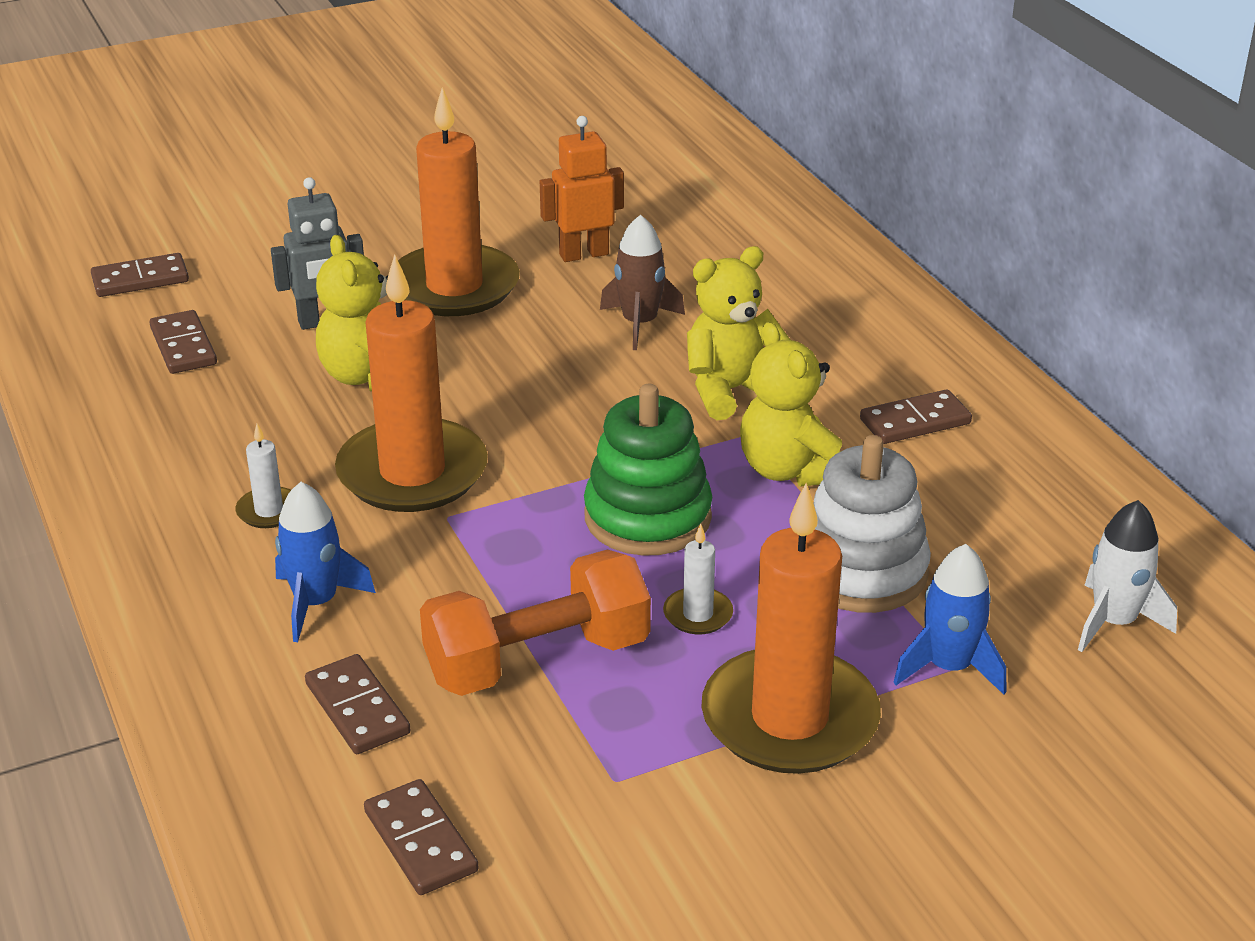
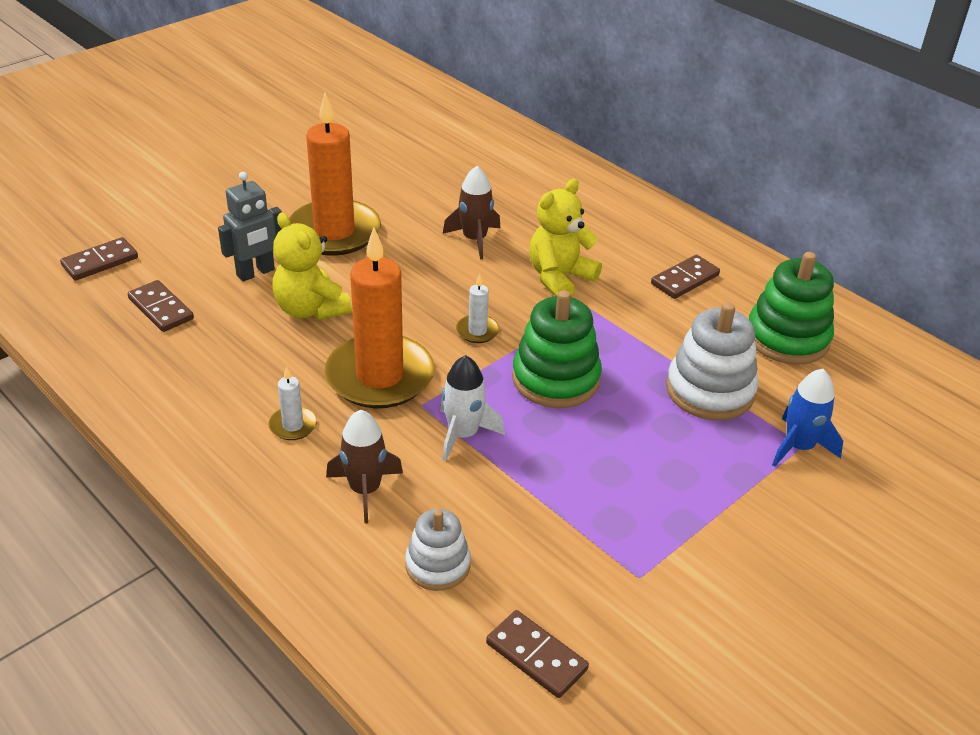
camera: 20 degrees left, 5 degrees up
(316, 603) = (365, 490): blue rocket -> brown rocket
(357, 709) = (438, 565): brown domino -> white stacking toy
(537, 660) = (540, 499): orange dumbbell -> none
(583, 254) = (410, 195): orange robot -> none
(698, 614) = (626, 443): white candle -> white candle (477, 331)
(789, 718) = (724, 505): orange candle -> none
(790, 470) = (627, 328): yellow teddy bear -> none
(1024, 523) = (787, 338): none -> green stacking toy
(1113, 622) = (875, 394): white rocket -> white rocket (463, 434)

